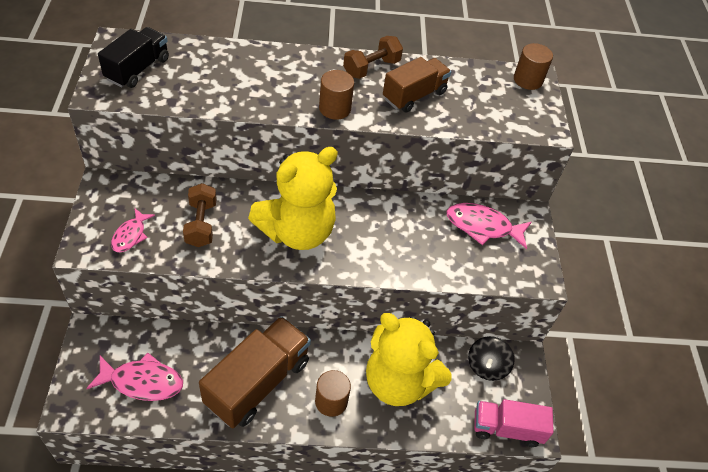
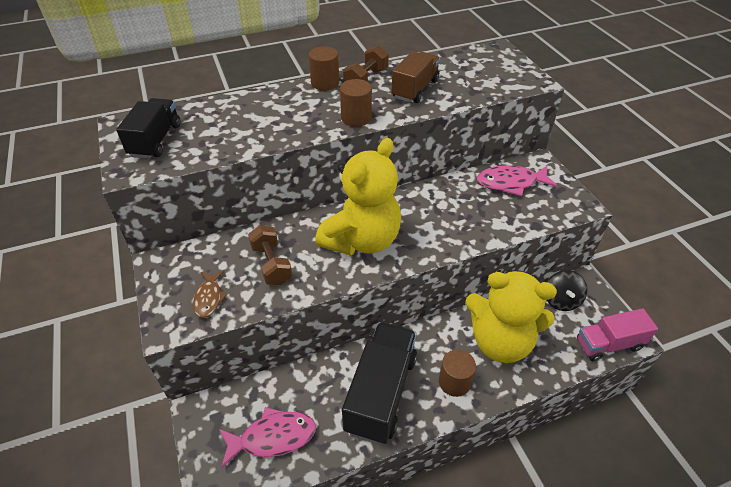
camera: 15 degrees left, 5 degrees down
(130, 235) = (209, 298): pink fish -> brown fish
(257, 382) = (381, 393): brown truck -> black truck
(528, 80) = (494, 53): brown cylinder -> brown cylinder (325, 83)

